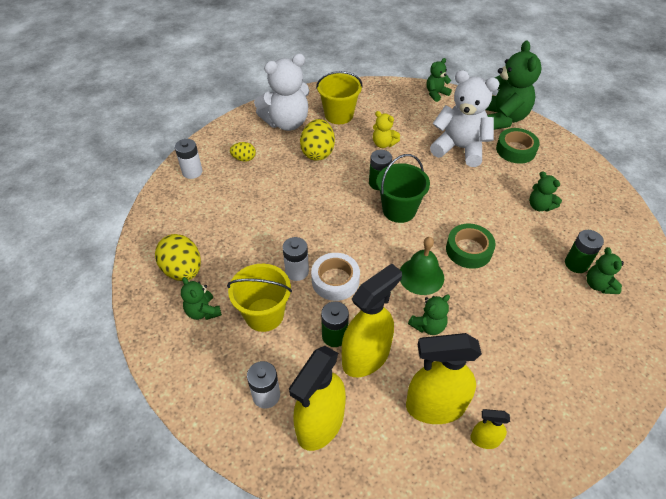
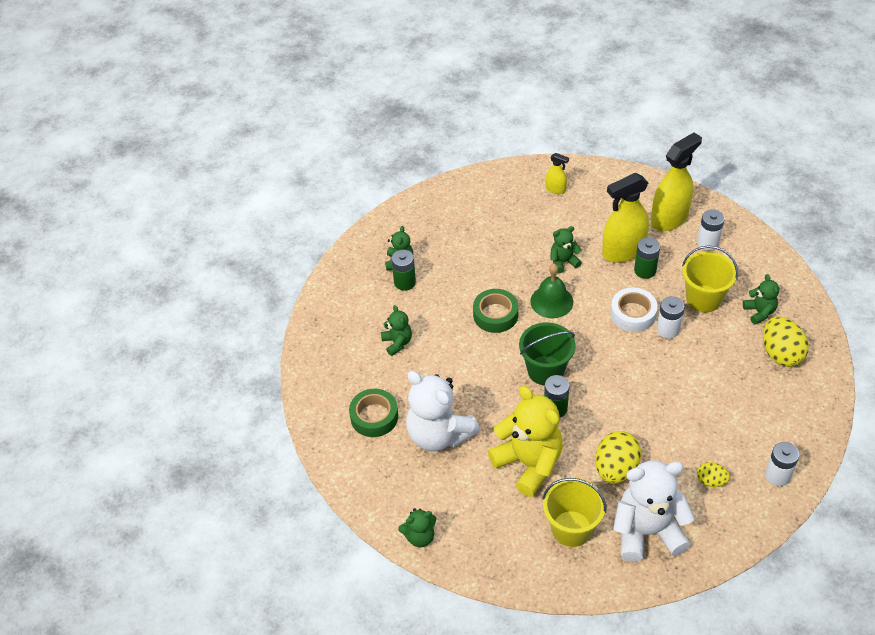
camera: 160 degrees left, 0 degrees up
(383, 144) = (529, 463): yellow teddy bear -> yellow teddy bear, size x2.02
(435, 406) = (582, 212): yellow spray bottle -> none
(501, 118) = (358, 469): green teddy bear -> none

